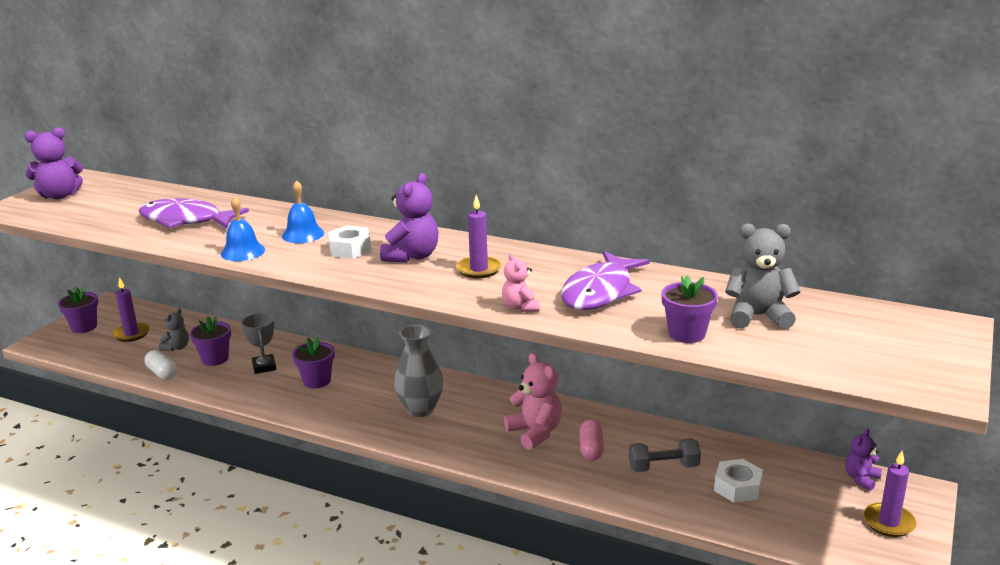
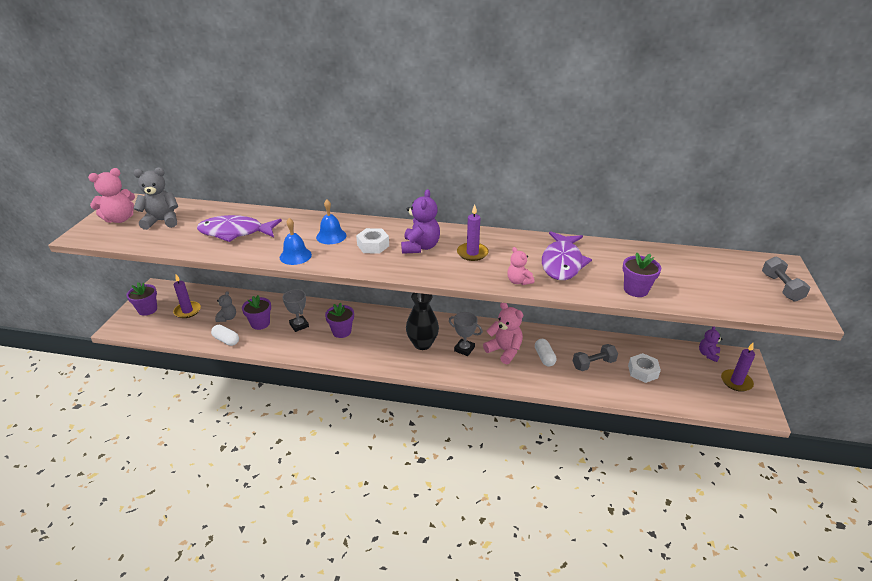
camera: 15 degrees left, 10 degrees up
(59, 196) = (120, 219): purple teddy bear -> pink teddy bear
(420, 409) = (422, 344): grey vase -> black vase
(477, 423) = (464, 349): none -> grey trophy
(591, 449) = (544, 357): pink capsule -> white capsule
(758, 316) = (669, 271): grey teddy bear -> grey teddy bear (162, 221)
(925, 354) = (781, 287): none -> grey dumbbell

